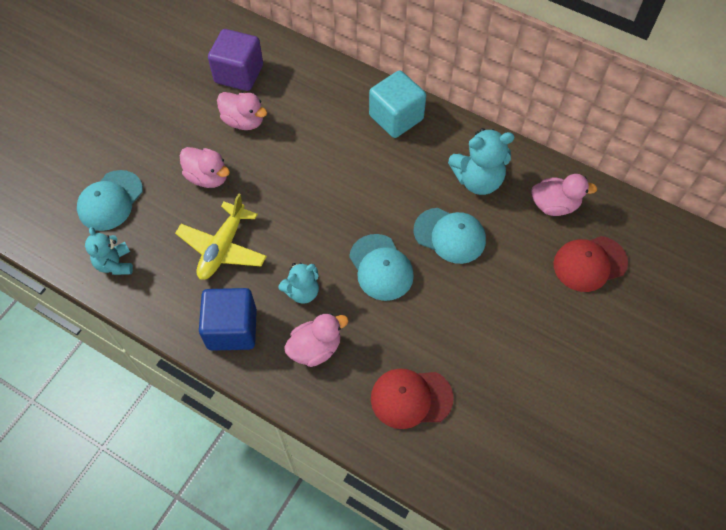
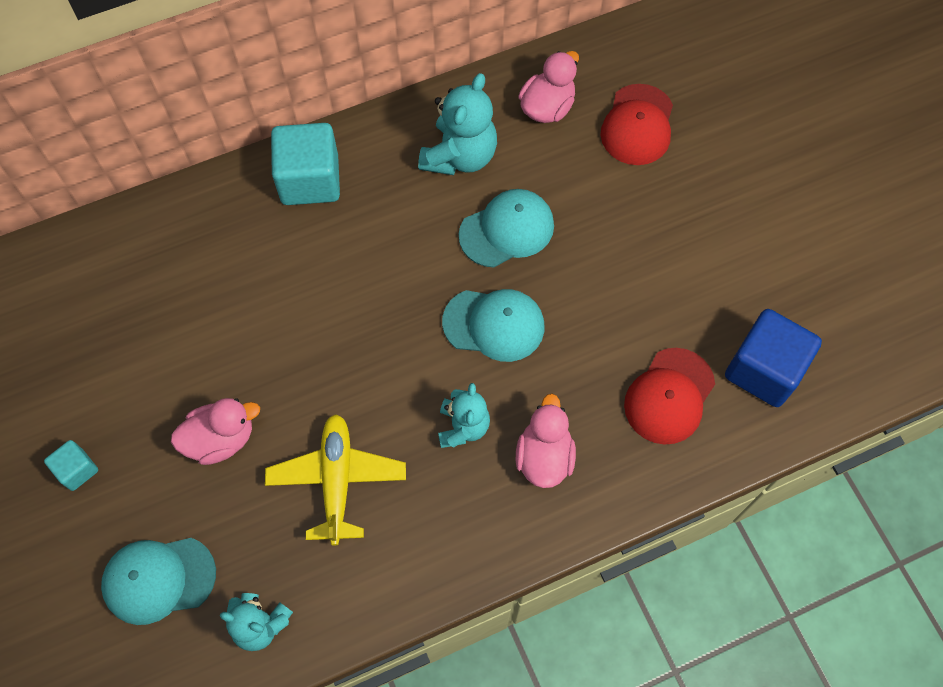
camera: 55 degrees left, 5 degrees up
(110, 200) = (158, 579): turquoise cap -> turquoise cap turned 105 degrees clockwise
(146, 126) = (77, 470): none -> turquoise cube
(223, 248) = (337, 480): yellow plane -> yellow plane turned 150 degrees counterclockwise
(232, 329) = (455, 534): blue cube -> blue cube (764, 370)
(239, 74) = (92, 310): purple cube -> none
(244, 121) = (171, 348): pink duck -> none

